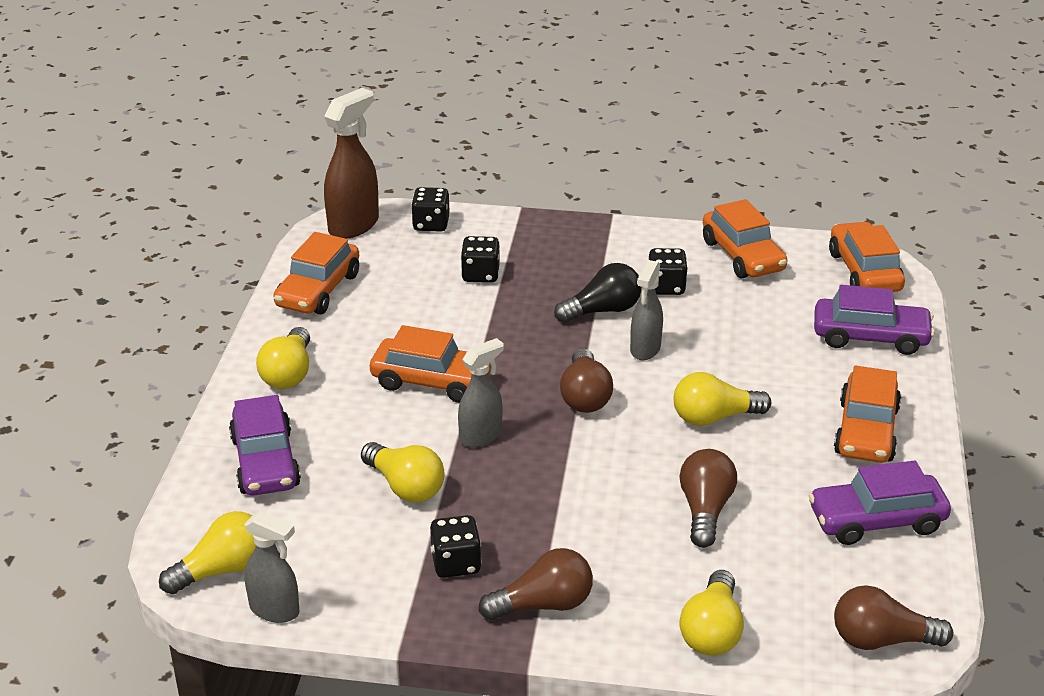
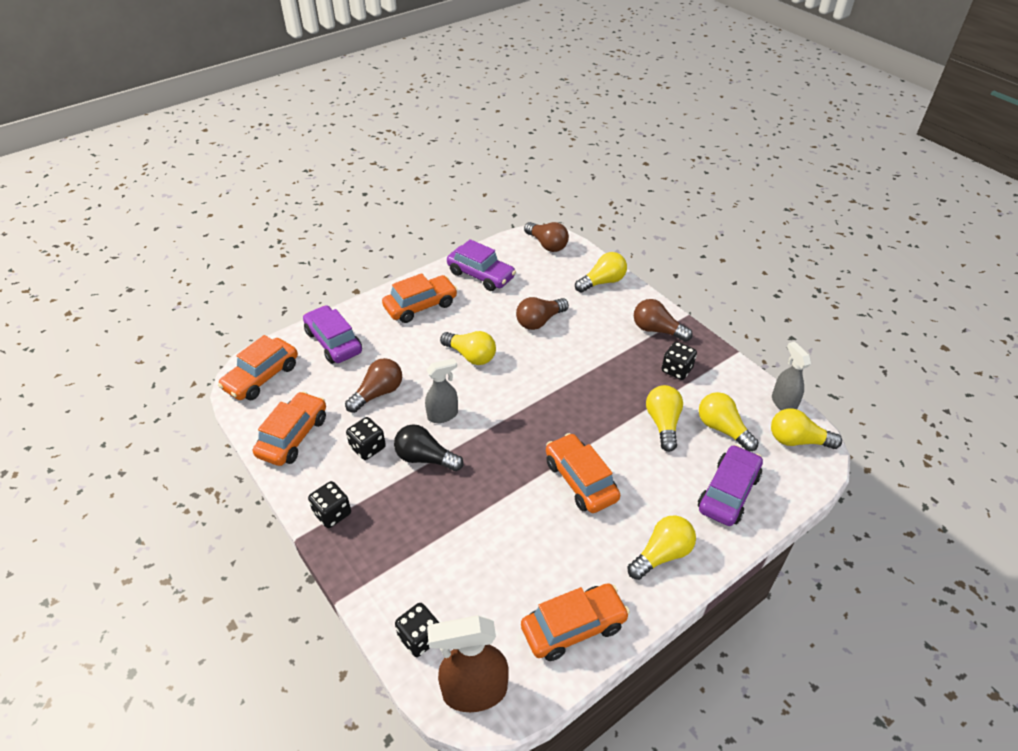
camera: 135 degrees left, 10 degrees up
(328, 525) = (722, 429): none -> yellow light bulb
(480, 275) = (452, 549): black dice -> black dice (332, 513)
(481, 436) = (593, 425): grey spray bottle -> none
(585, 396) = (512, 410): brown light bulb -> brown light bulb (378, 393)

